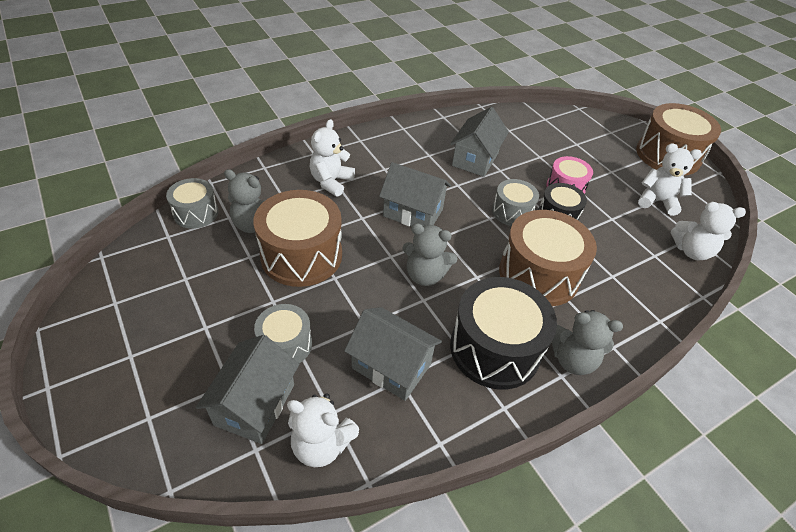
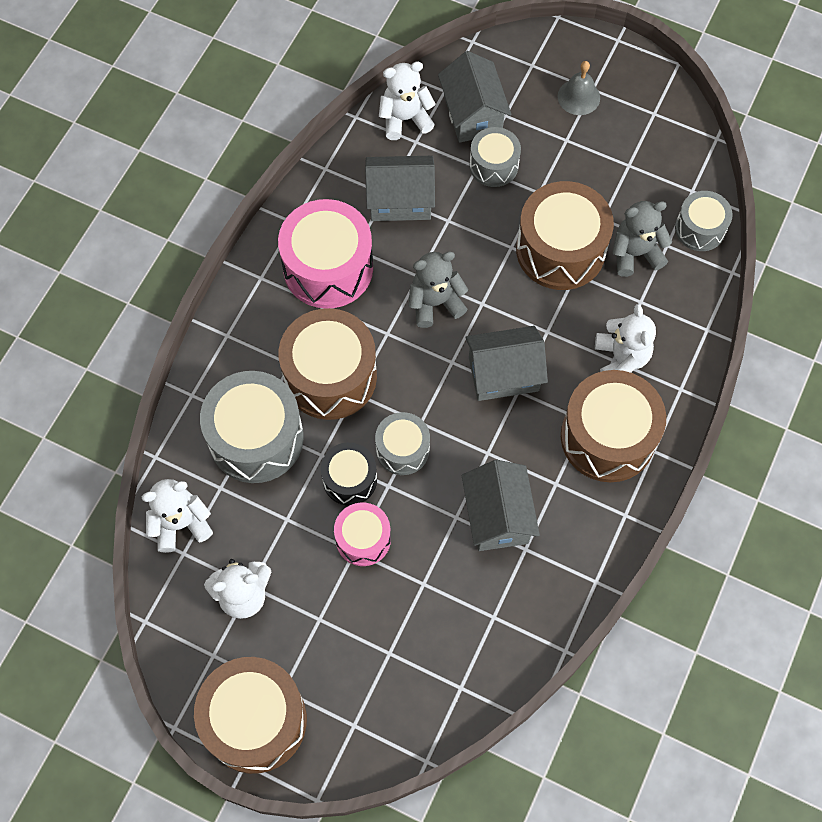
camera: 150 degrees right, 20 degrees up
(150, 356) = (578, 97): none -> grey bell
(379, 156) = (608, 437): none -> brown drum
(495, 348) = (328, 268): black drum -> pink drum
(572, 359) = (258, 299): grey teddy bear -> none
(616, 268) = (256, 438): none -> grey drum

